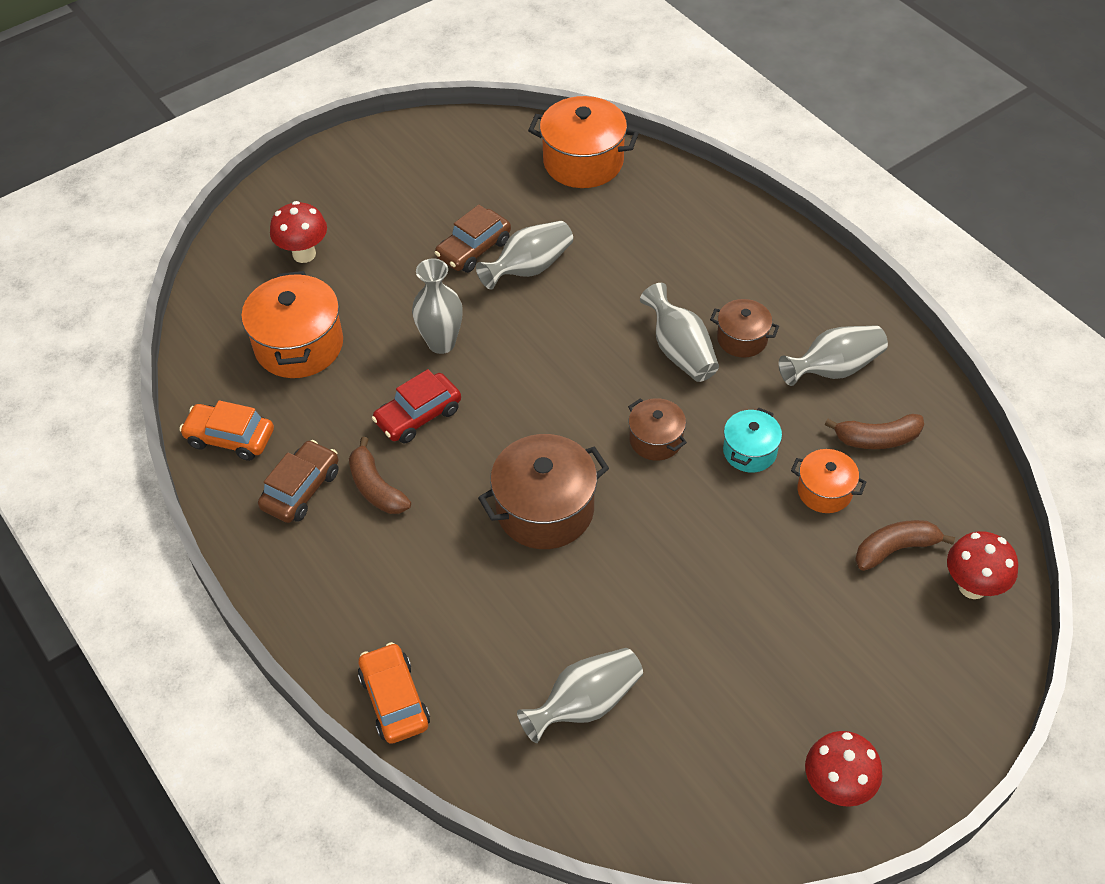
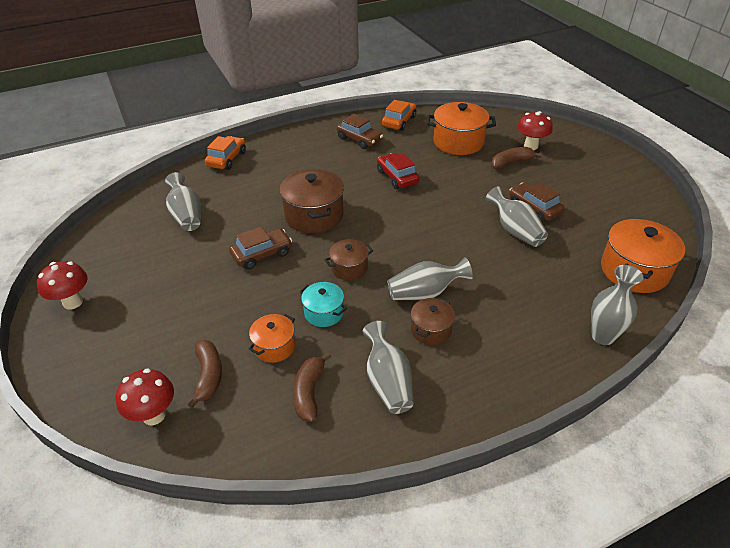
camera: 100 degrees right, 10 degrees down
(376, 488) = (352, 161): brown banana -> brown banana (511, 163)
(394, 700) = (226, 159): orange car -> orange car turned 60 degrees counterclockwise
(441, 343) = (451, 189): grey vase -> grey vase (602, 336)
(655, 556) = (262, 254): none -> brown car

